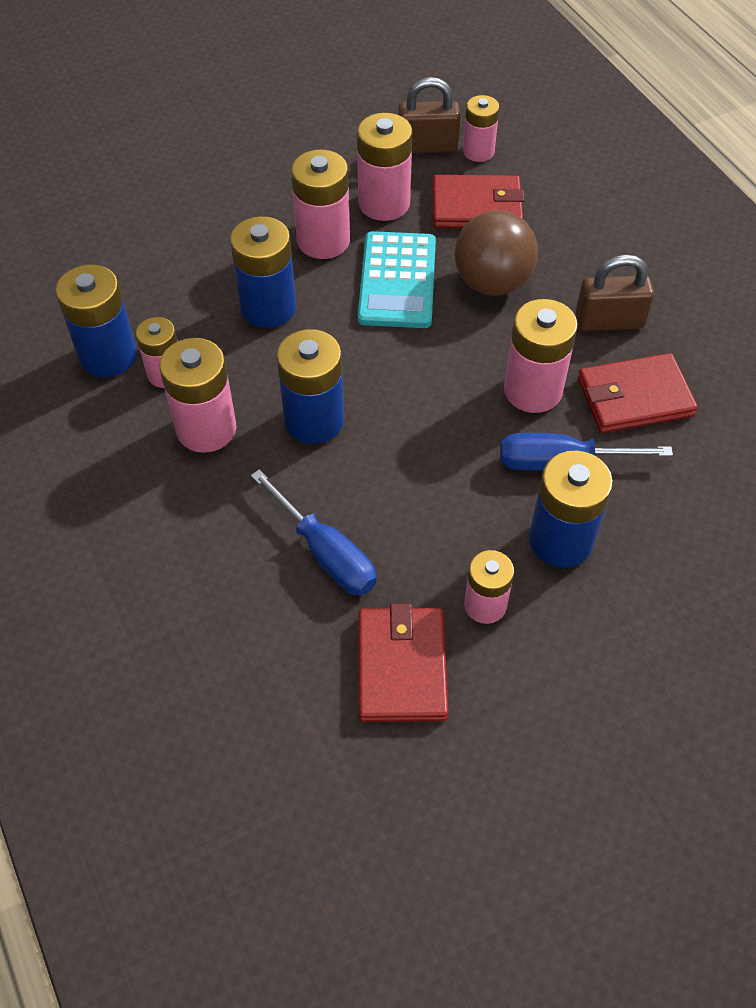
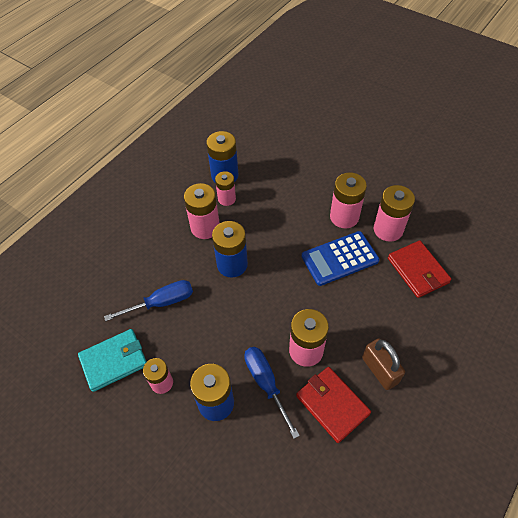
camera: 65 degrees right, 0 degrees up
(268, 308) = (287, 216): blue battery -> none
(325, 552) = (161, 303): blue screwdriver -> blue screwdriver turned 135 degrees counterclockwise
(397, 281) = (339, 258): turquoise calculator -> blue calculator
(402, 667) = (114, 361): red wallet -> turquoise wallet
(427, 146) = (444, 229): brown padlock -> none
(478, 151) = (460, 254): pink battery -> none
(492, 283) = (368, 301): brown ball -> none

